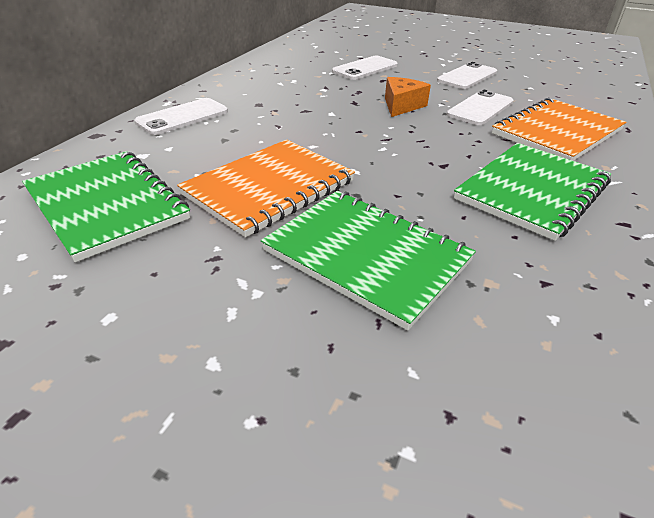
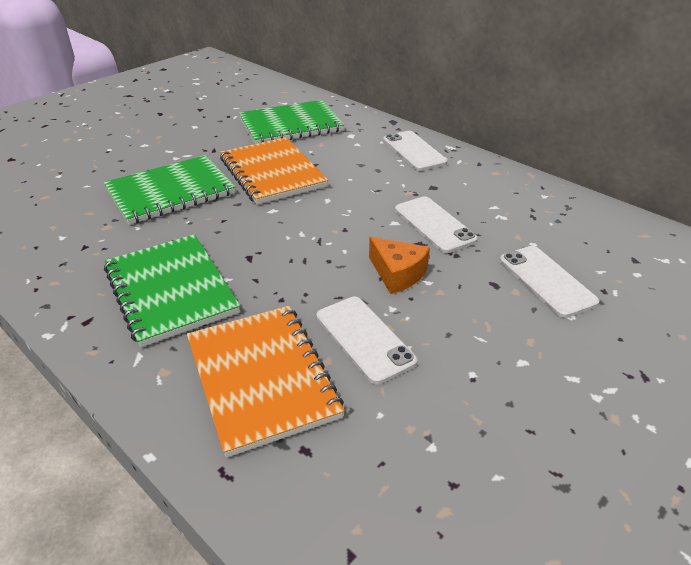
camera: 110 degrees right, 0 degrees up
(467, 76) = (498, 381): white phone -> white phone (434, 224)

